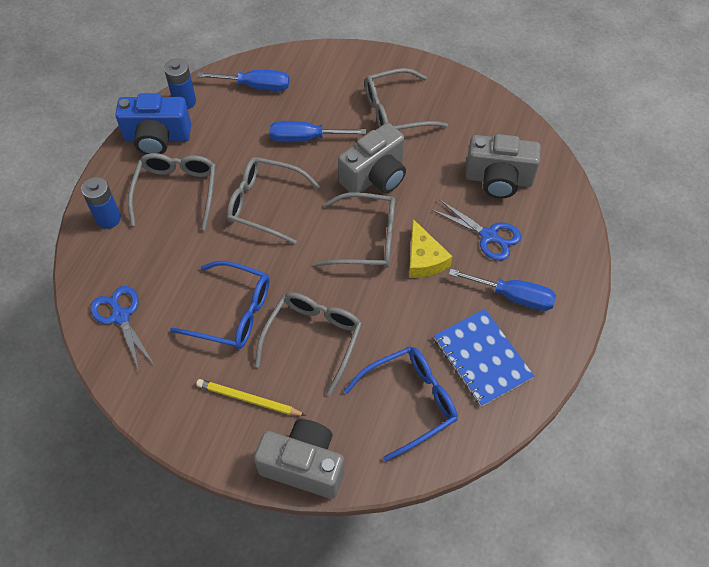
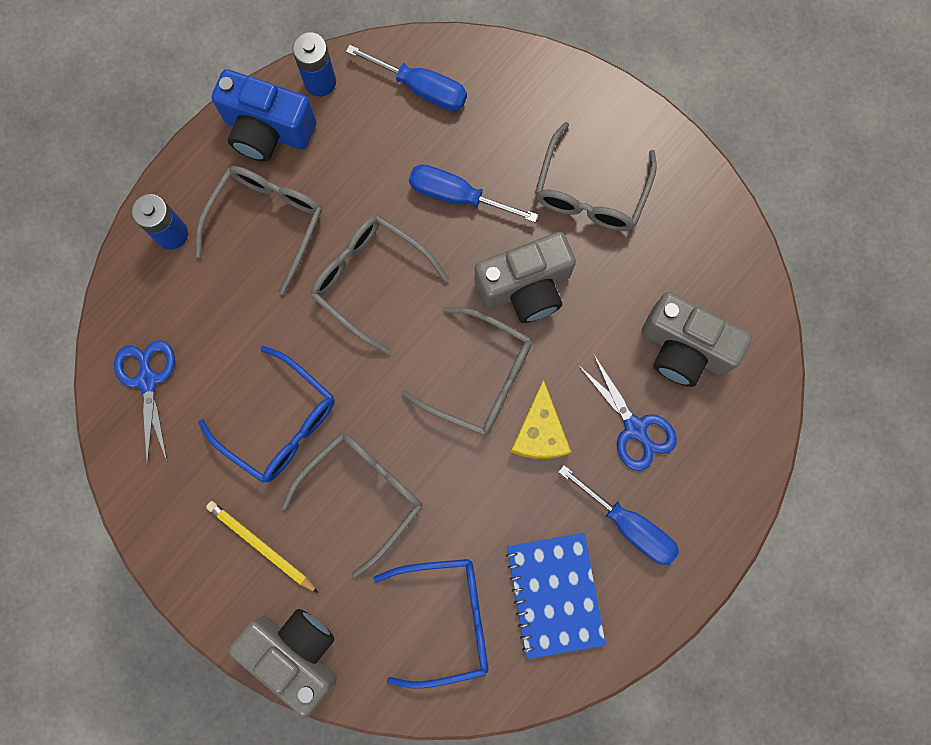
camera: 20 degrees right, 20 degrees up
(394, 111) = (590, 193): grey glasses -> grey glasses turned 75 degrees counterclockwise

